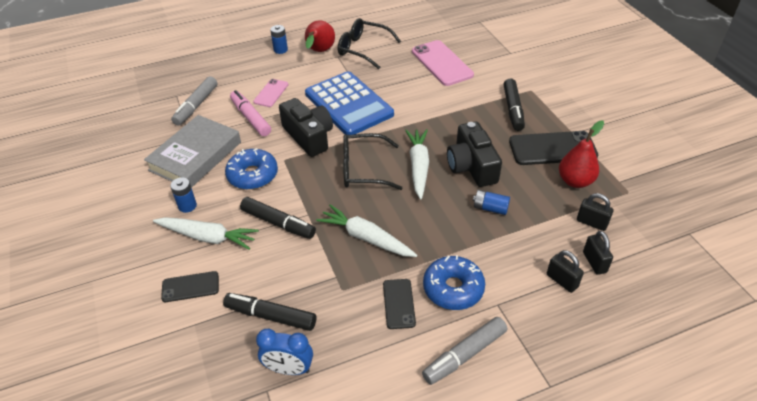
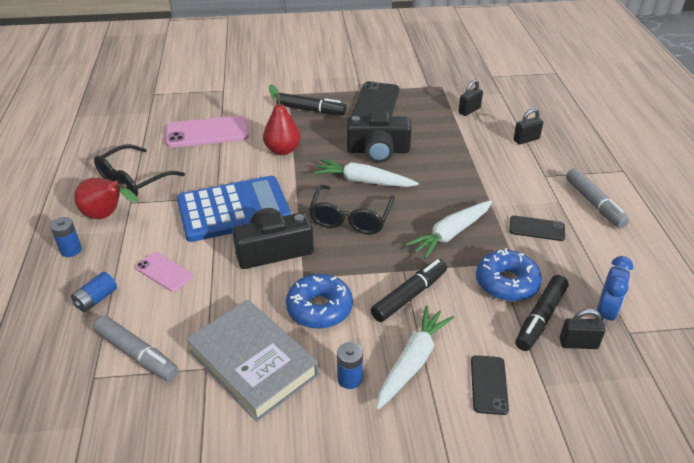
camera: 75 degrees left, 5 degrees down
(251, 118) = (204, 298): pink marker -> none
(453, 288) = (524, 194): blue donut -> blue donut (506, 283)
(490, 208) = (436, 153): blue battery -> blue battery (96, 299)
(575, 181) = (420, 105): red pear -> red pear (282, 150)
(594, 262) = (510, 121): black padlock -> black padlock (578, 343)

